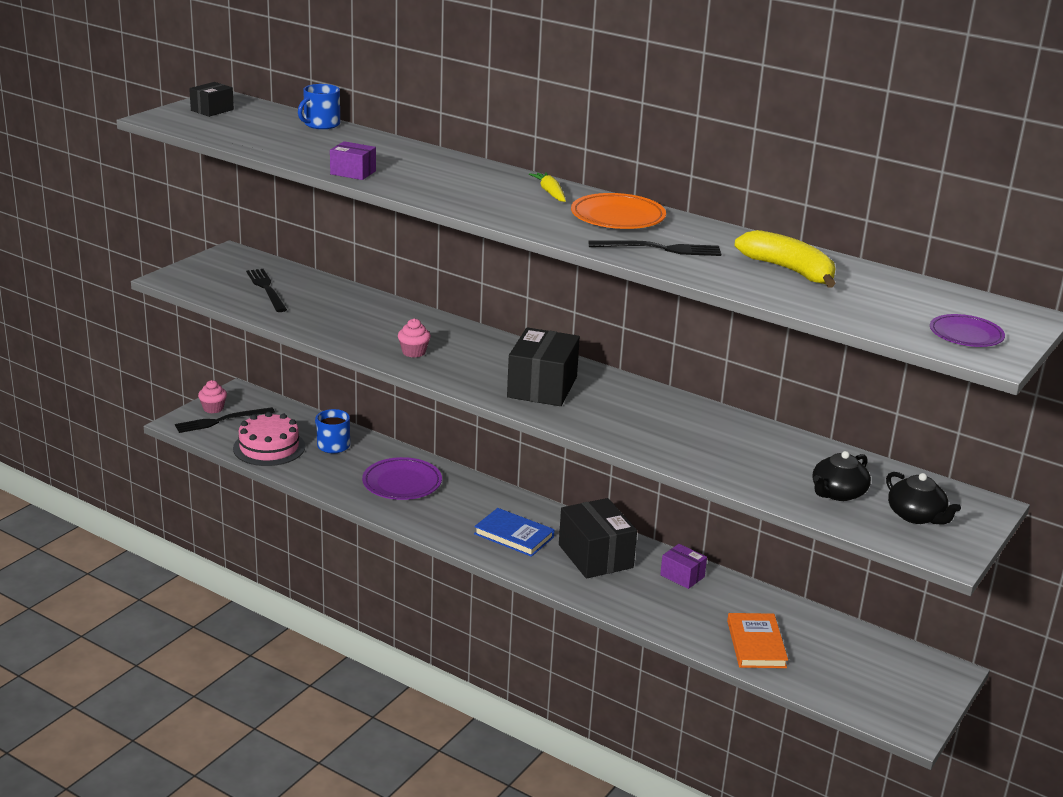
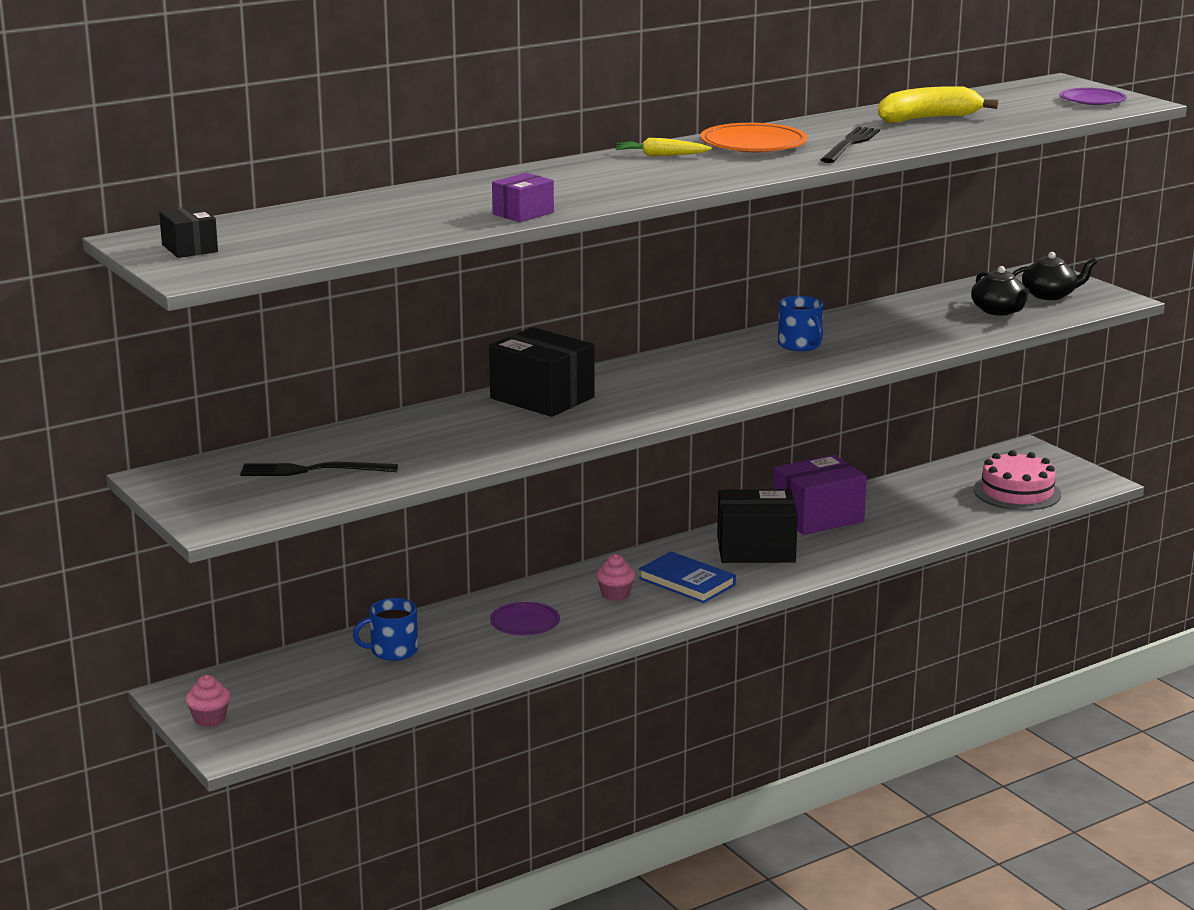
camera: 65 degrees left, 5 degrees down
(221, 421) = (252, 717): black fork -> none
(269, 447) = (361, 693): pink cake -> pink cake (1017, 492)
(321, 124) = (318, 208): blue mug -> blue mug (800, 345)
(402, 483) = (525, 623): purple plate -> purple plate, size x0.66
(414, 352) = (579, 419): pink cupcake -> pink cupcake (615, 594)
(514, 535) = (687, 582): blue book -> blue book turned 75 degrees clockwise
(542, 387) = (714, 377): black box -> black box (542, 398)
(682, 576) = (818, 517): purple box -> purple box, size x1.87
(756, 644) = (950, 511): orange book -> none

